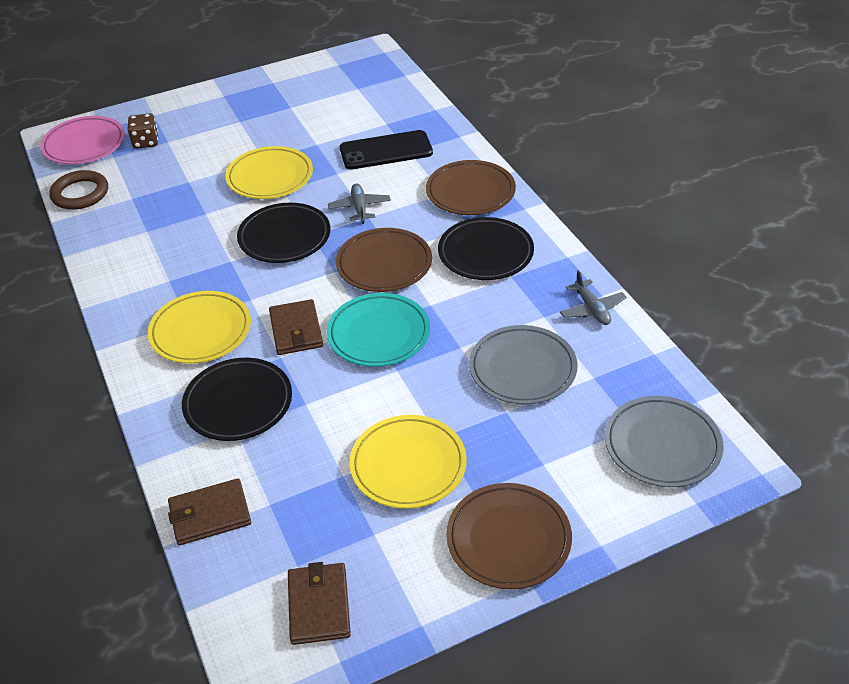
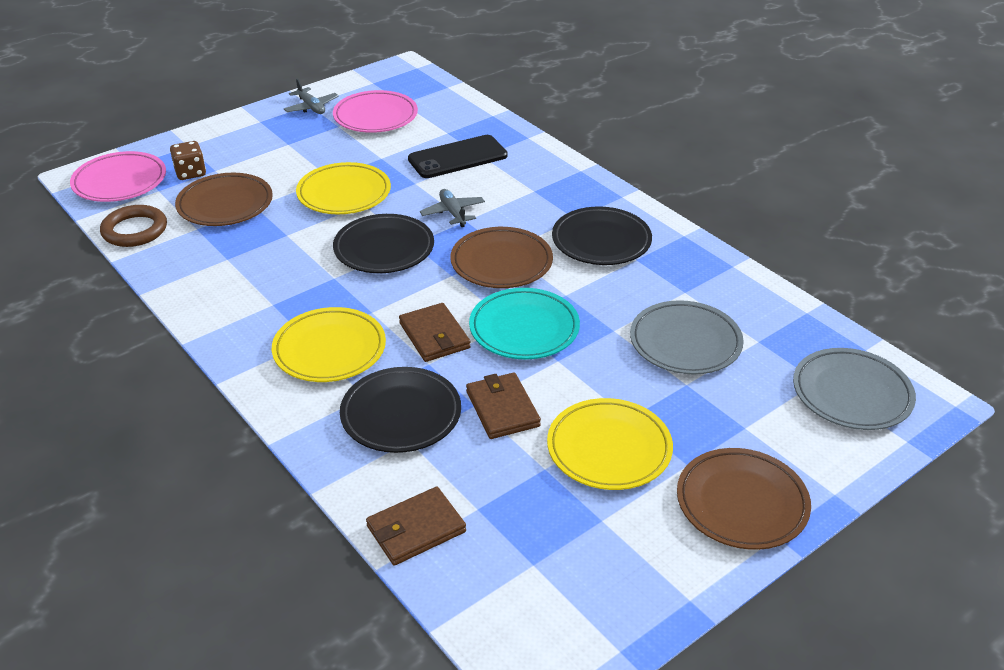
camera: 15 degrees left, 5 degrees down
(319, 605) = (573, 600): brown wallet -> brown wallet (502, 409)
(327, 100) = (375, 116): none -> pink plate
(470, 192) = (561, 187): brown plate -> brown plate (225, 204)
(592, 309) = (729, 280): grey plane -> grey plane (311, 107)

